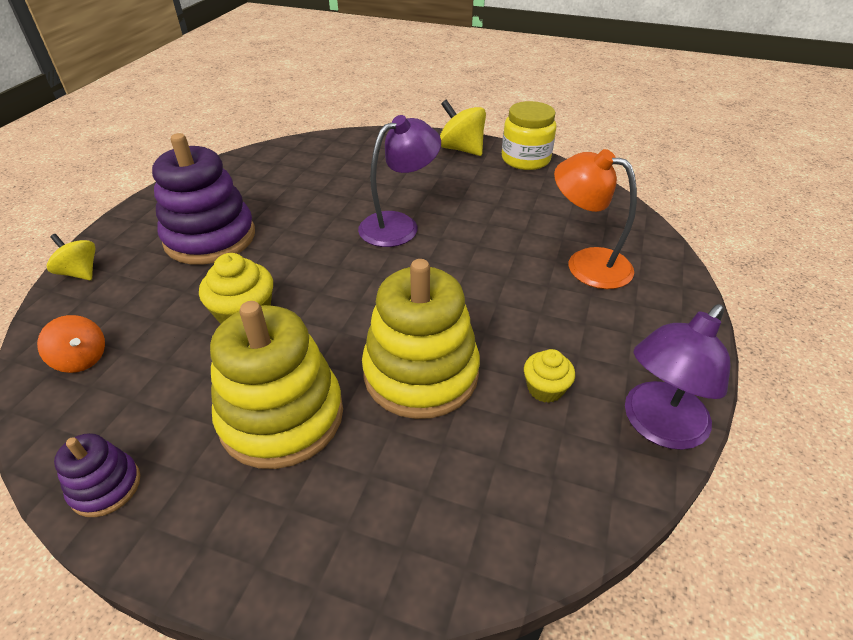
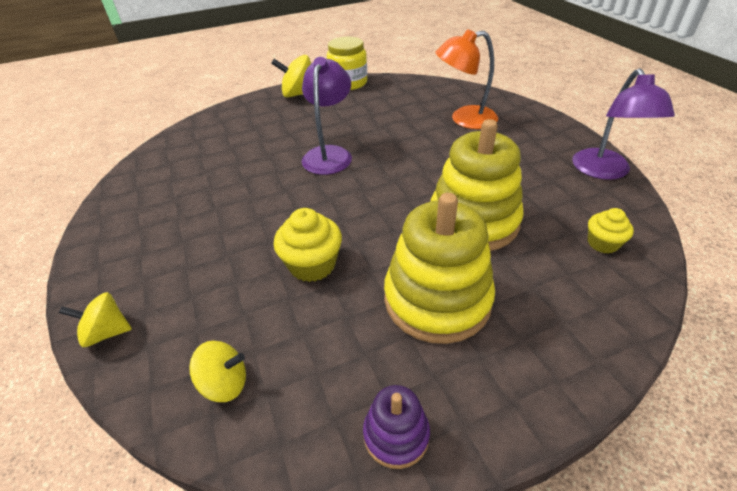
camera: 40 degrees left, 0 degrees up
(81, 359) = (225, 383): orange spinning top -> yellow spinning top
(210, 238) = (196, 237): purple stacking toy -> none
(545, 389) = (539, 187): yellow cupcake -> yellow cupcake (602, 243)

